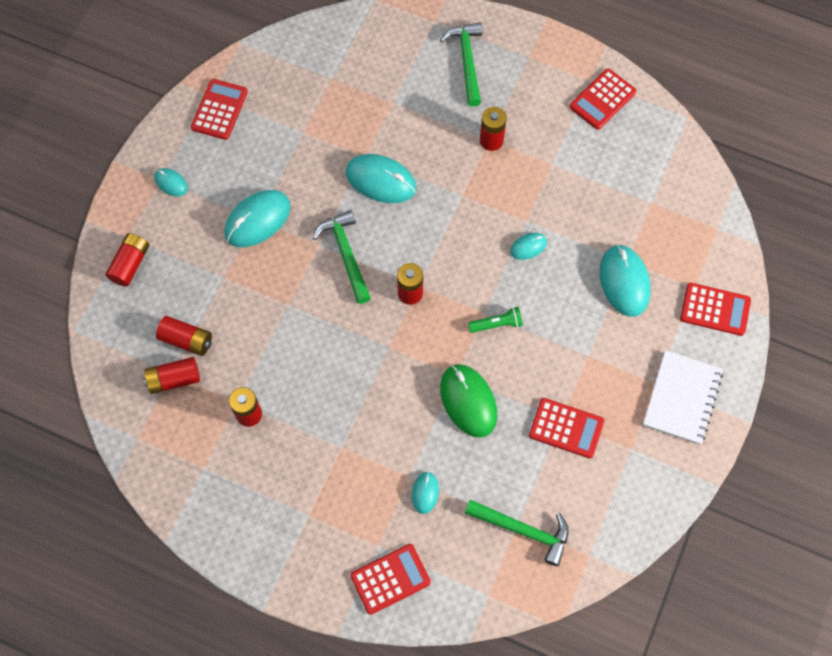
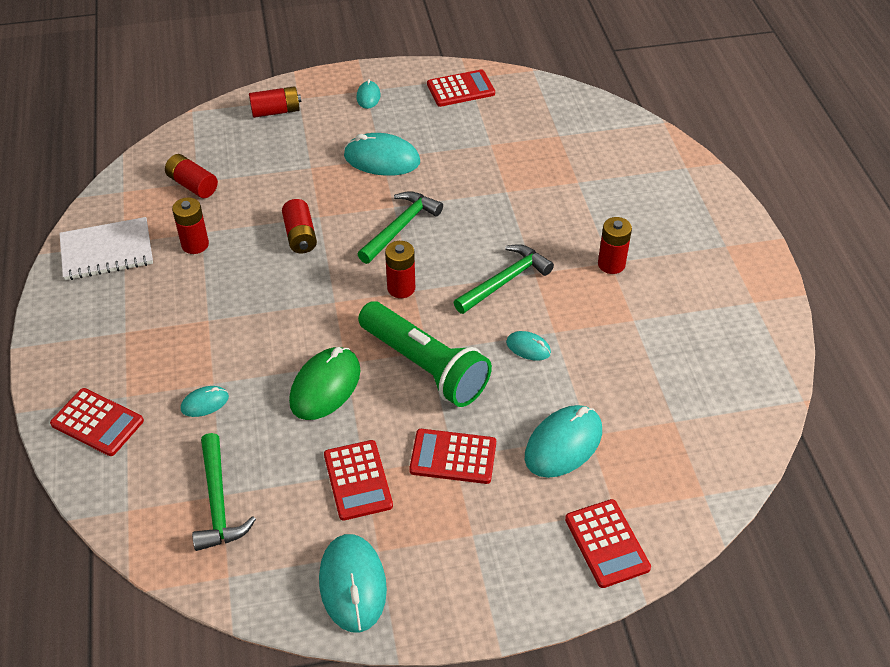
camera: 55 degrees right, 20 degrees down
(186, 340) = (234, 174): red battery -> red battery (300, 236)
(381, 180) = (494, 213): turquoise mouse -> turquoise mouse (353, 585)
(467, 61) = (672, 207): green hammer -> green hammer (505, 281)
(497, 324) = (424, 366): green flashlight -> green flashlight, size x2.37
(602, 99) = (744, 322): red calculator -> red calculator (453, 457)
(681, 398) = (475, 567): white notebook -> white notebook (107, 251)

